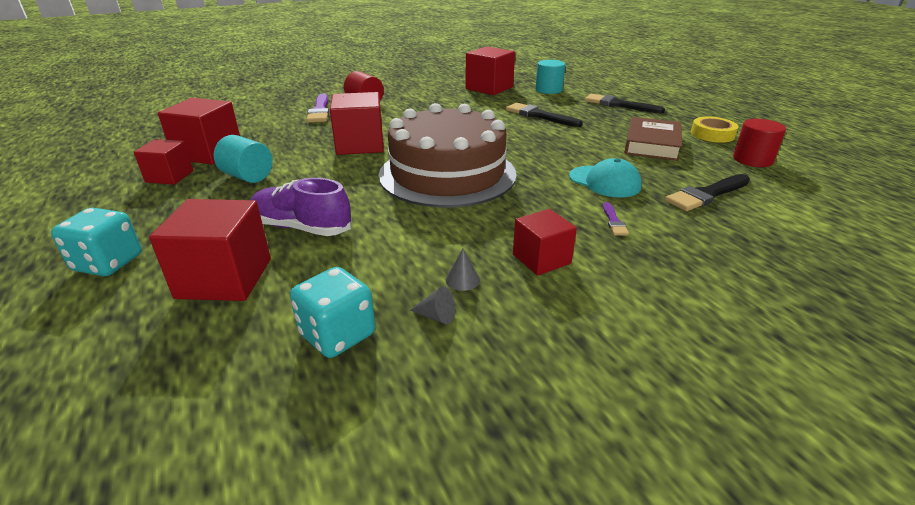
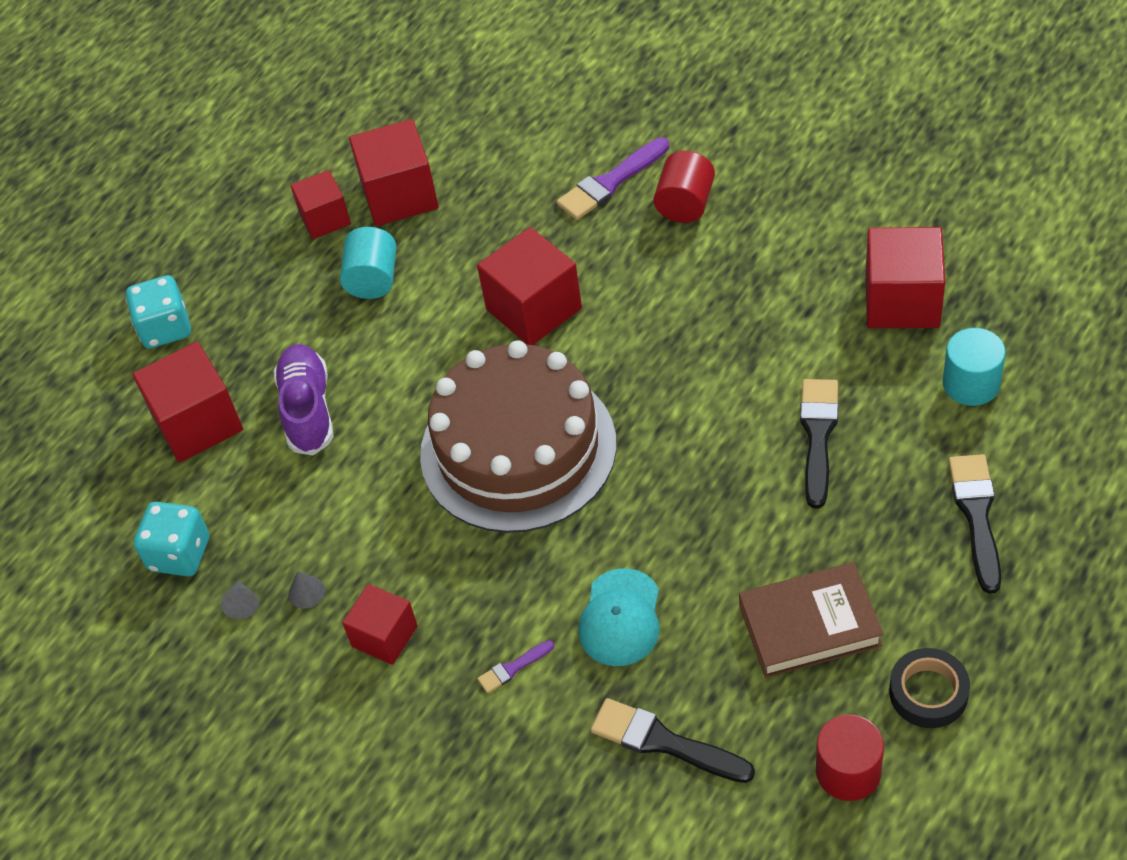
camera: 65 degrees right, 20 degrees up
(712, 134) = (928, 692): yellow tape -> black tape

